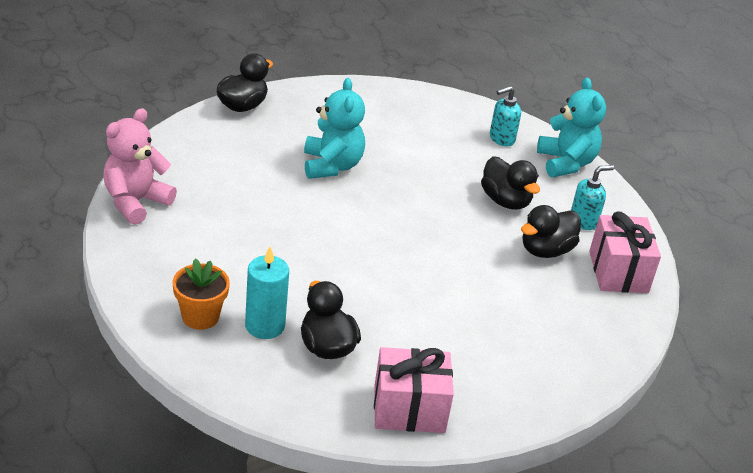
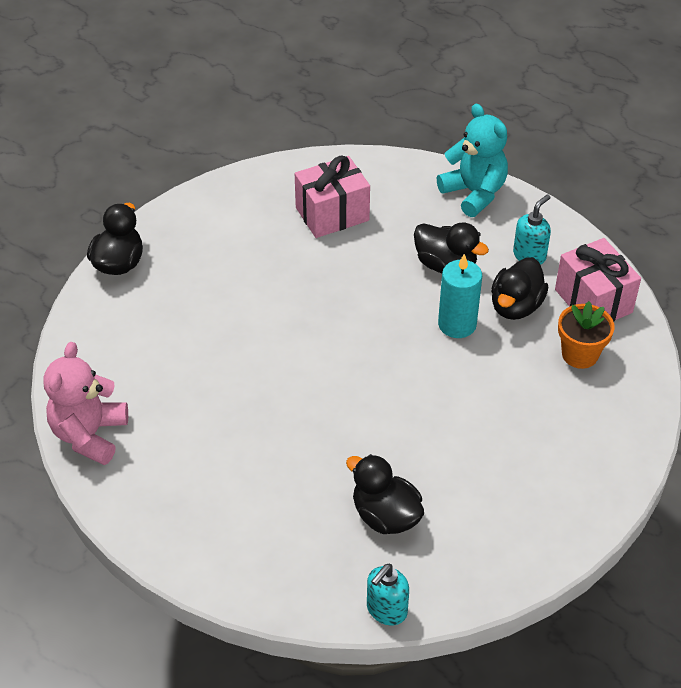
camera: 20 degrees left, 10 degrees up
(200, 316) = (245, 541): orange flower pot -> orange flower pot (579, 354)
(265, 325) = (313, 521): turquoise candle -> turquoise candle (457, 324)
(331, 166) = (256, 298): turquoise teddy bear -> none
(409, 409) = (501, 548): pink gift -> pink gift (332, 214)
(501, 139) = (397, 190): turquoise soap dispenser -> turquoise soap dispenser (386, 610)

